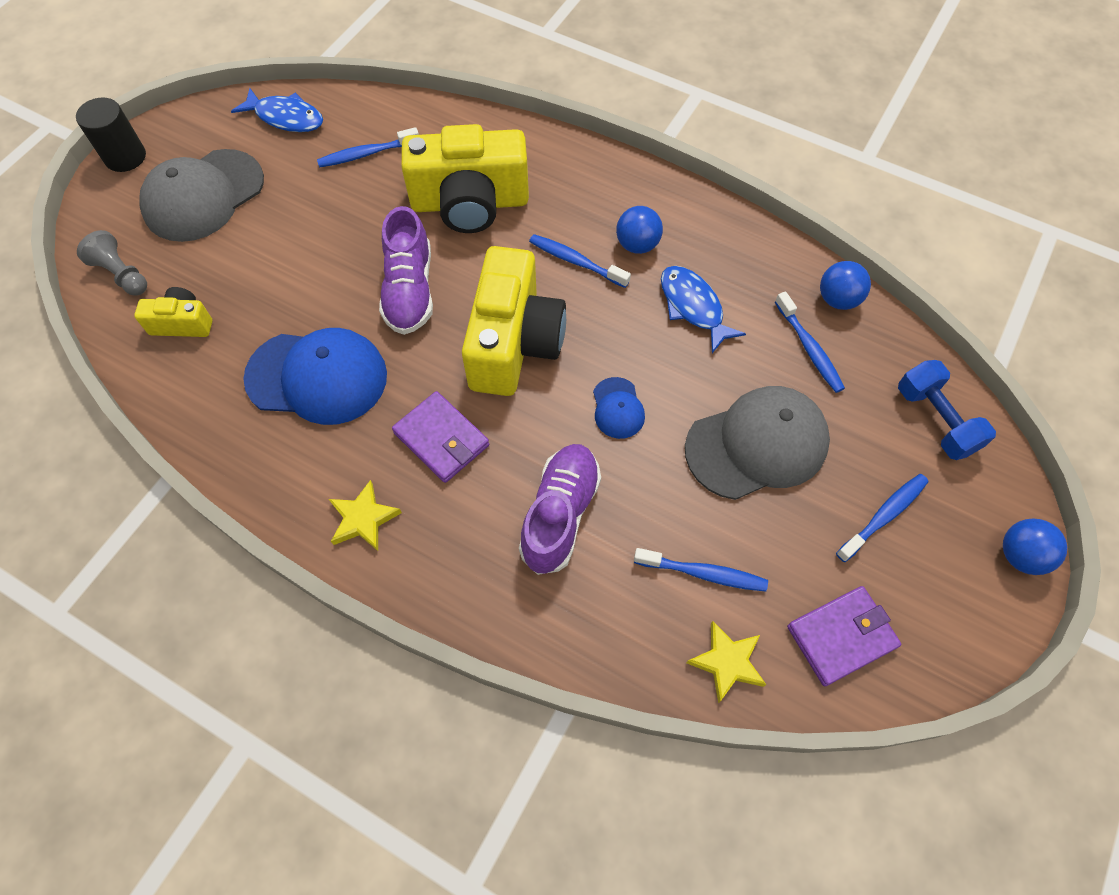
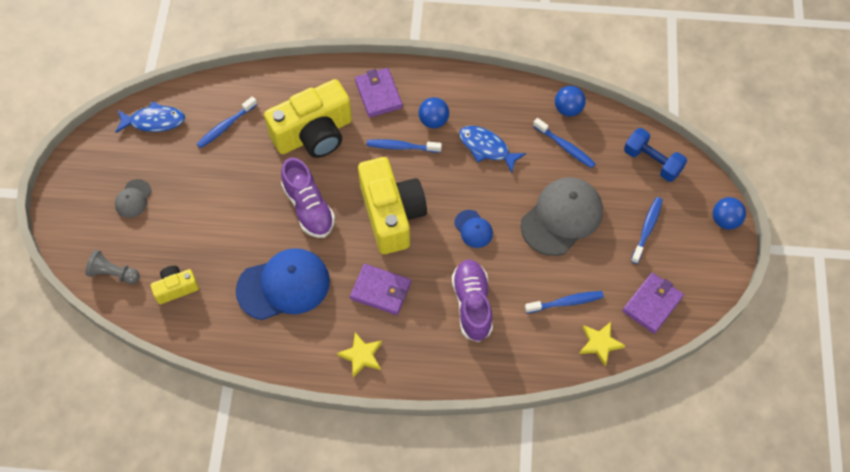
camera: 25 degrees left, 0 degrees up
(125, 157) = (59, 193): black cylinder -> none
(203, 196) = (133, 199): grey cap -> grey cap, size x0.48
(581, 186) = (378, 94): none -> purple wallet

